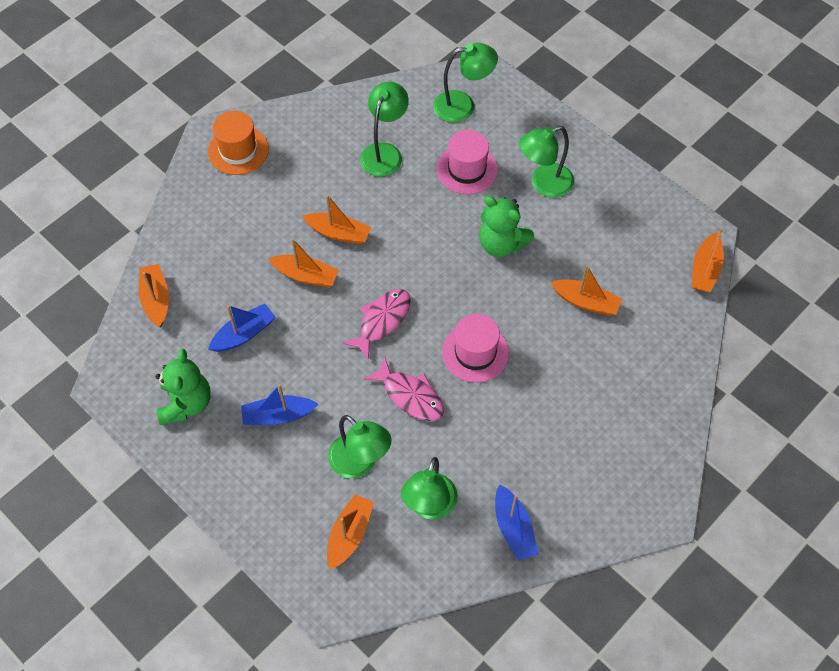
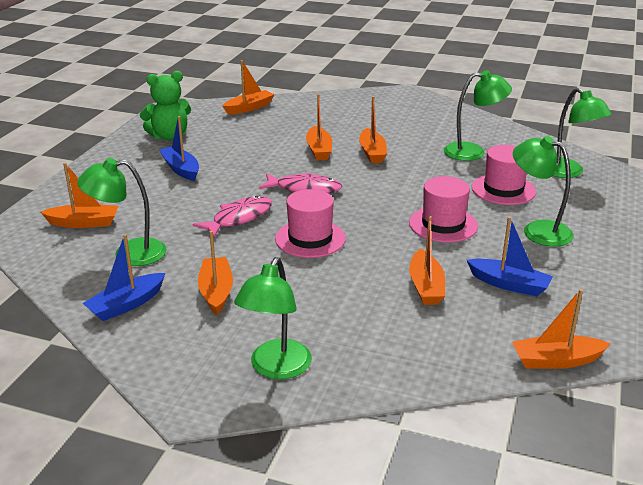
camera: 65 degrees right, 30 degrees down
(238, 150) = (404, 103): orange hat -> none
(244, 334) = (245, 141): blue boat -> blue boat (509, 284)
(360, 463) = (156, 211): green lamp -> green lamp (276, 368)
(410, 396) = (239, 218): pink fish -> pink fish turned 150 degrees counterclockwise
(501, 244) = (443, 224): green teddy bear -> pink hat
(525, 454) = (216, 292): none -> orange boat

